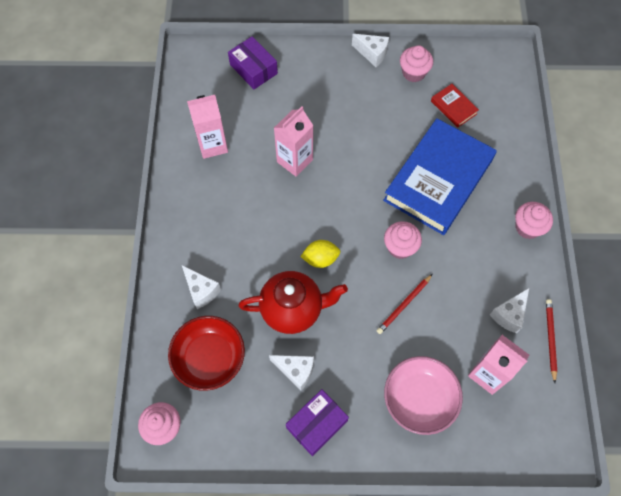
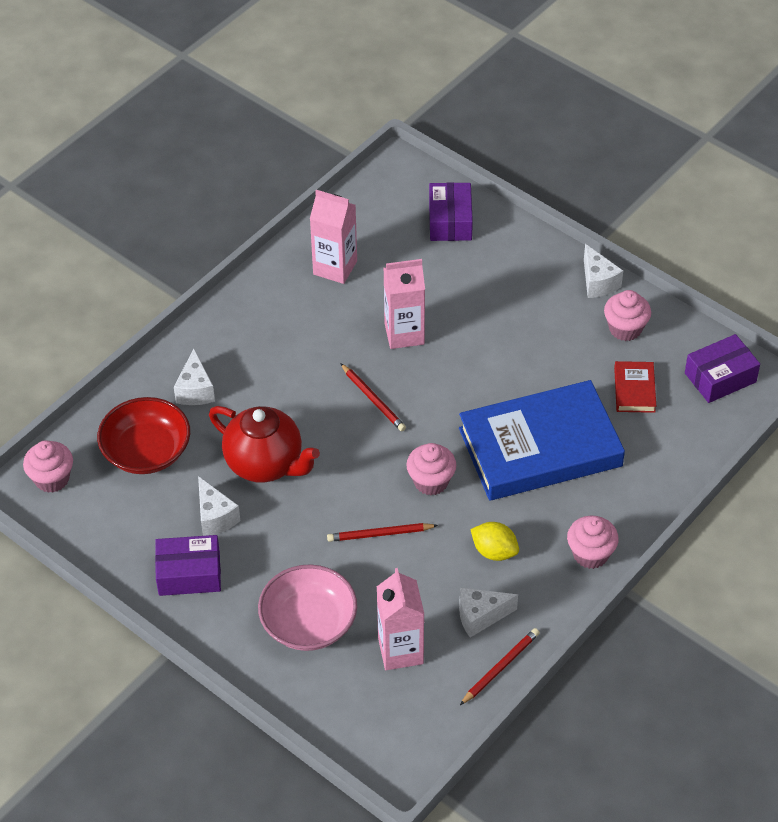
camera: 40 degrees right, 15 degrees down
(317, 217) = (373, 399): none -> red pencil
(320, 259) = (338, 438): yellow lemon -> yellow lemon (494, 551)
(489, 69) = (720, 377): none -> purple box

